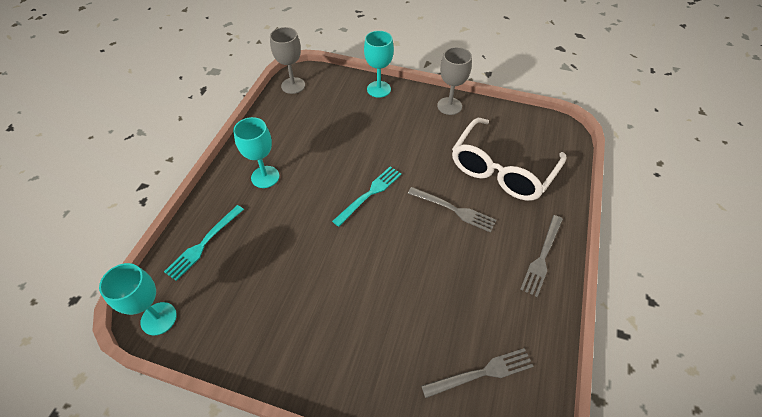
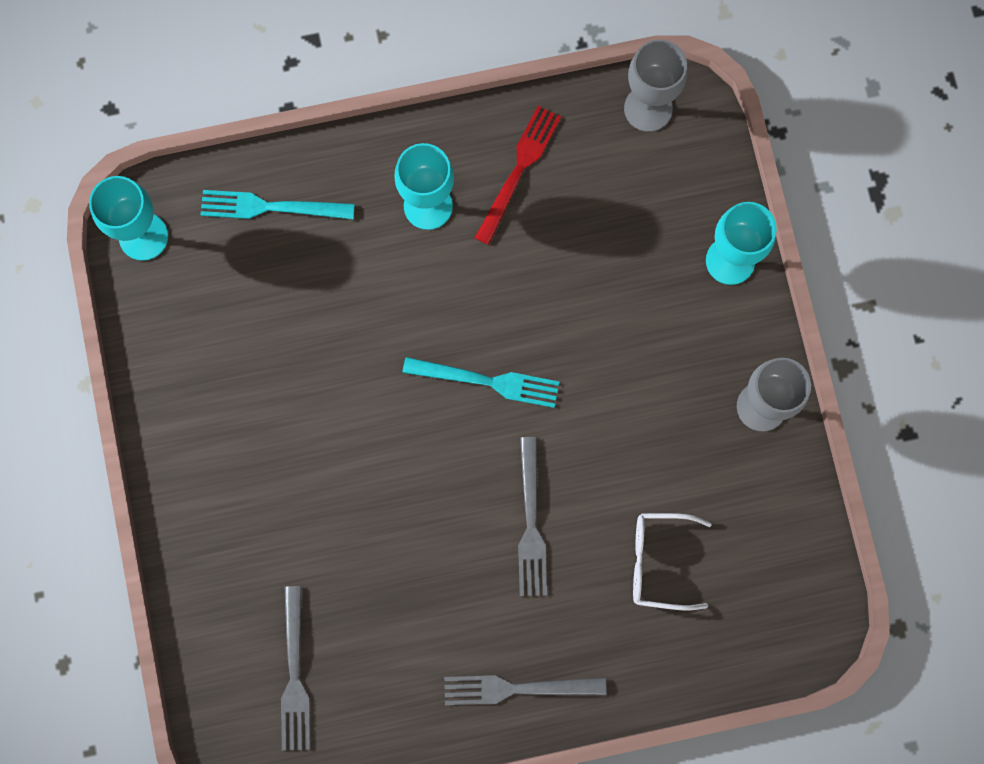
camera: 60 degrees right, 25 degrees up
(279, 137) = (519, 170): none -> red fork
(482, 373) = (294, 675): grey fork -> grey fork turned 45 degrees clockwise
(502, 169) = (660, 561): white glasses -> white glasses, size x0.52

